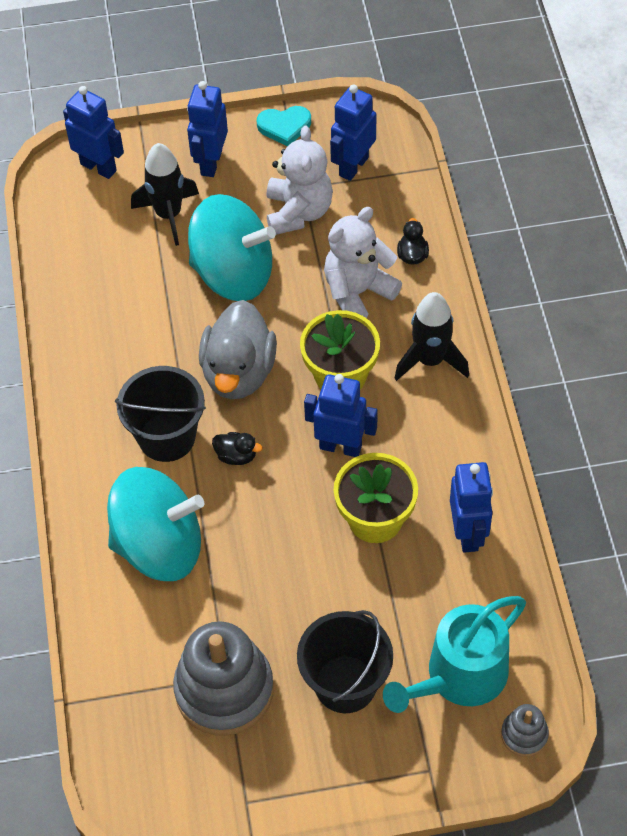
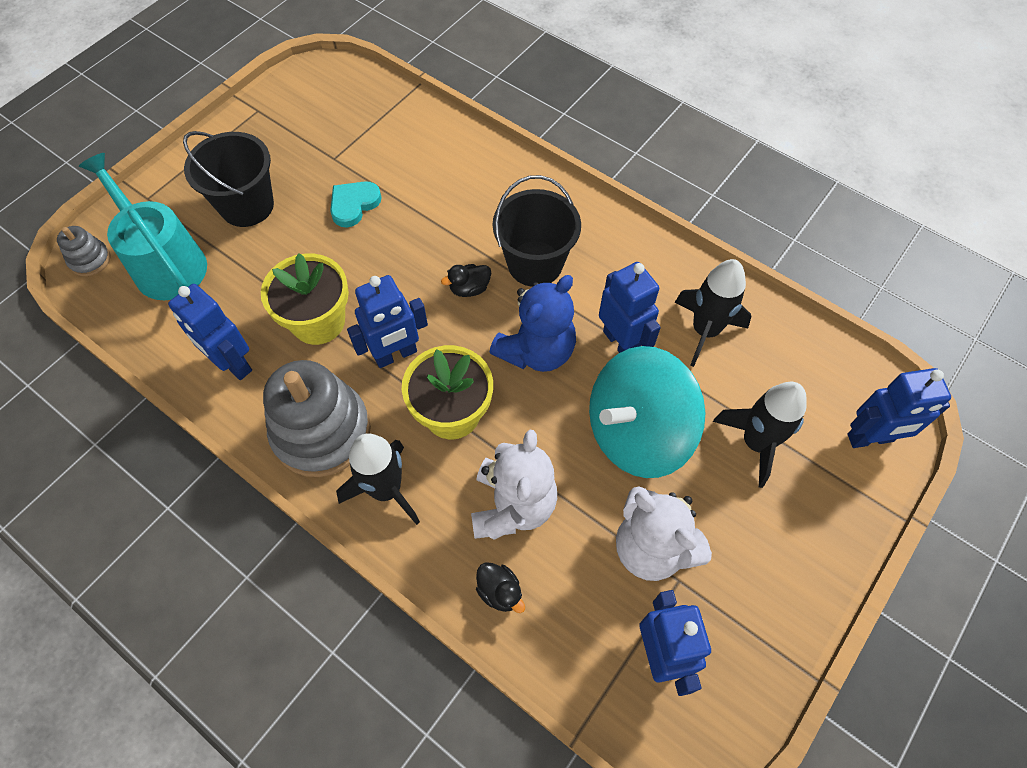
camera: 135 degrees right, 5 degrees up
(110, 298) = (705, 331): none -> black rocket
(159, 546) = (458, 195): turquoise spinning top -> none
(211, 163) = (789, 531): blue robot -> blue robot (620, 342)
(224, 690) = (327, 151): grey stacking toy -> grey stacking toy (321, 431)
(238, 372) = (536, 351): grey duck -> blue teddy bear
(284, 127) = (777, 642): turquoise heart -> turquoise heart (354, 205)
(459, 676) = (165, 263): turquoise watering can -> turquoise watering can turned 45 degrees counterclockwise

